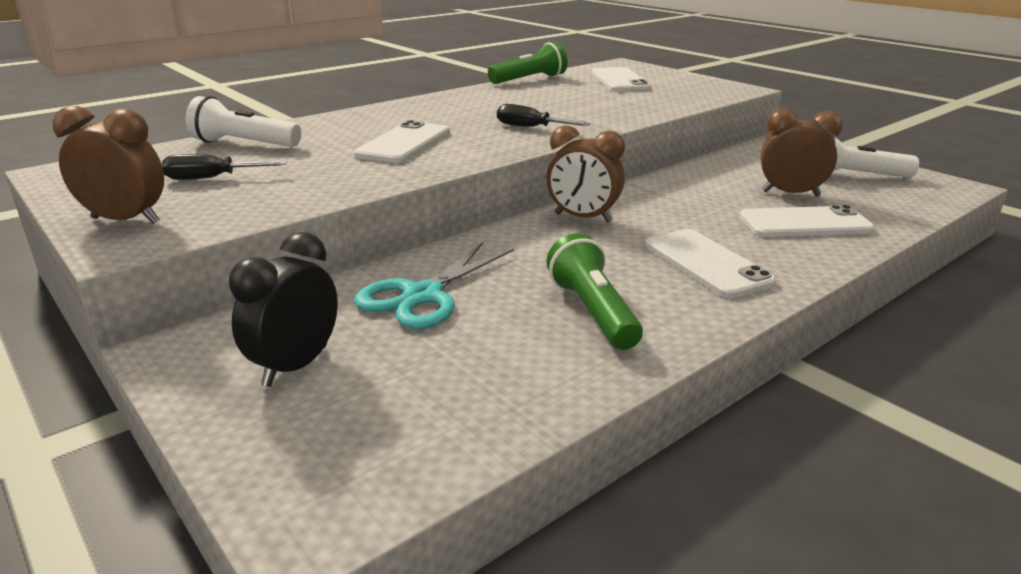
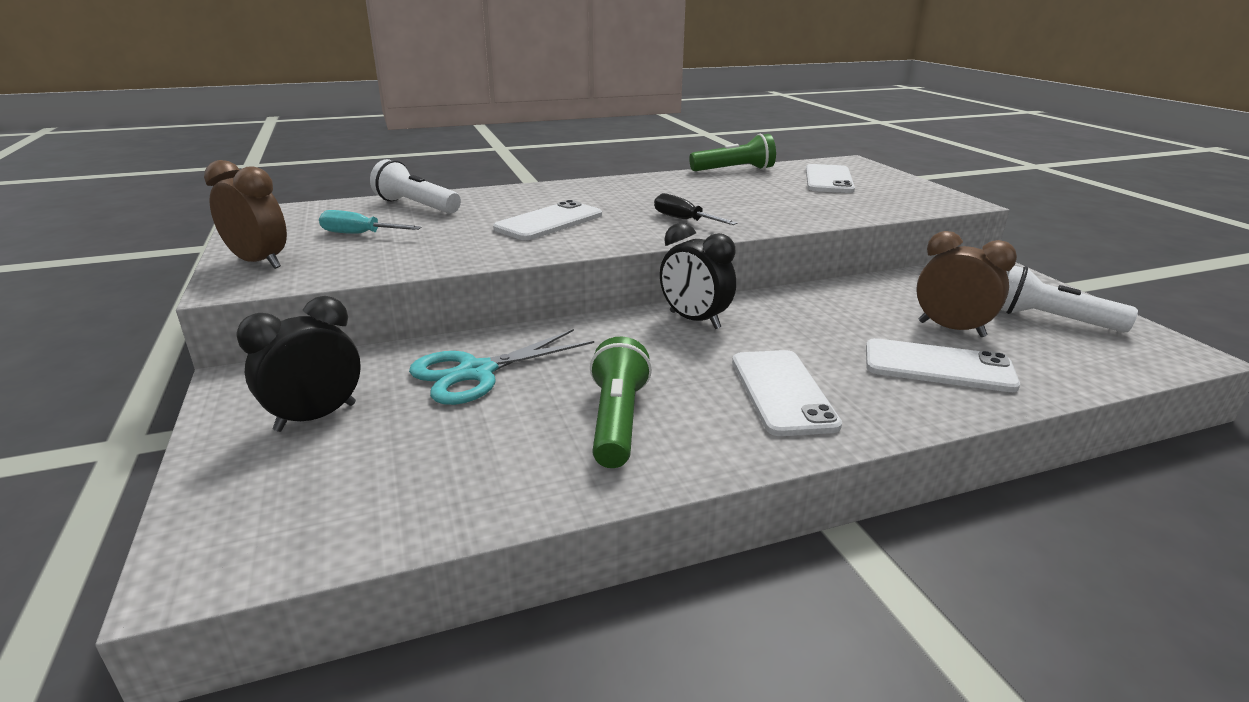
camera: 20 degrees right, 0 degrees up
(212, 178) = (360, 234): black screwdriver -> turquoise screwdriver
(583, 218) = (694, 320): brown clock -> black clock

